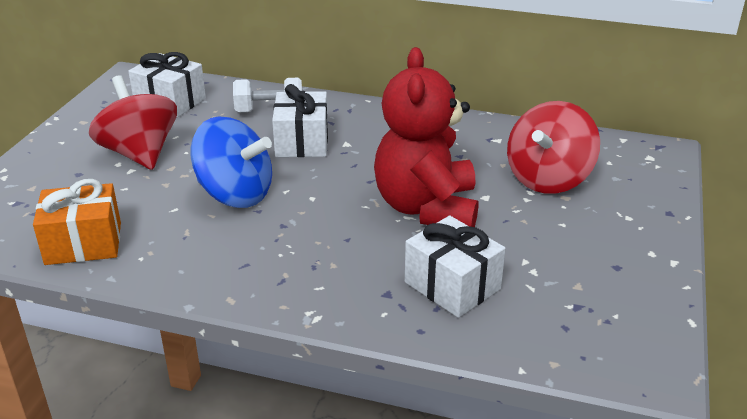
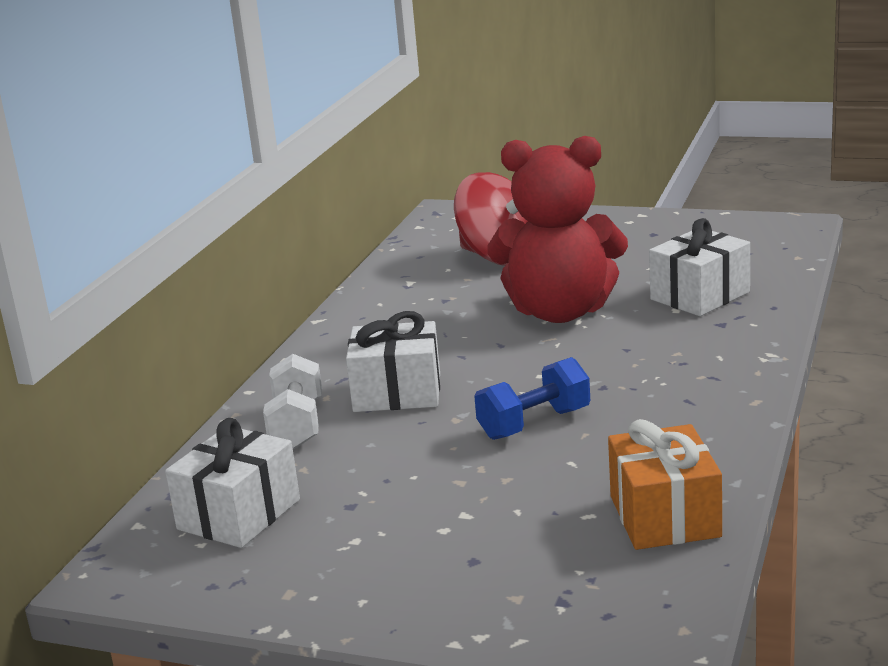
camera: 85 degrees left, 10 degrees down
(139, 153) = (414, 514): red spinning top -> none
(235, 194) = (534, 424): blue spinning top -> blue dumbbell

